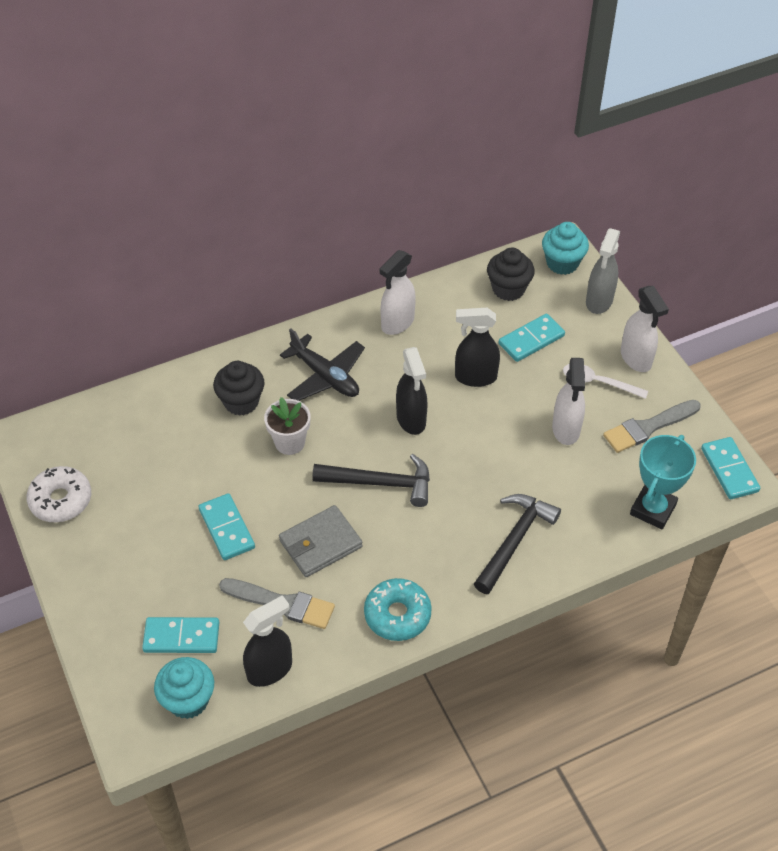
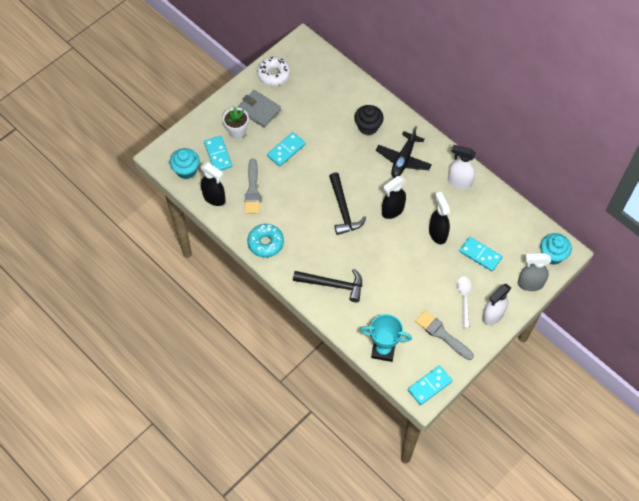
camera: 70 degrees right, 10 degrees up
(290, 442) = (351, 158): white flower pot -> white flower pot (237, 131)
(320, 544) = (294, 194): grey wallet -> grey wallet (259, 110)
(508, 289) = (515, 231): black cupcake -> none
(566, 429) = (420, 291): white spray bottle -> none

